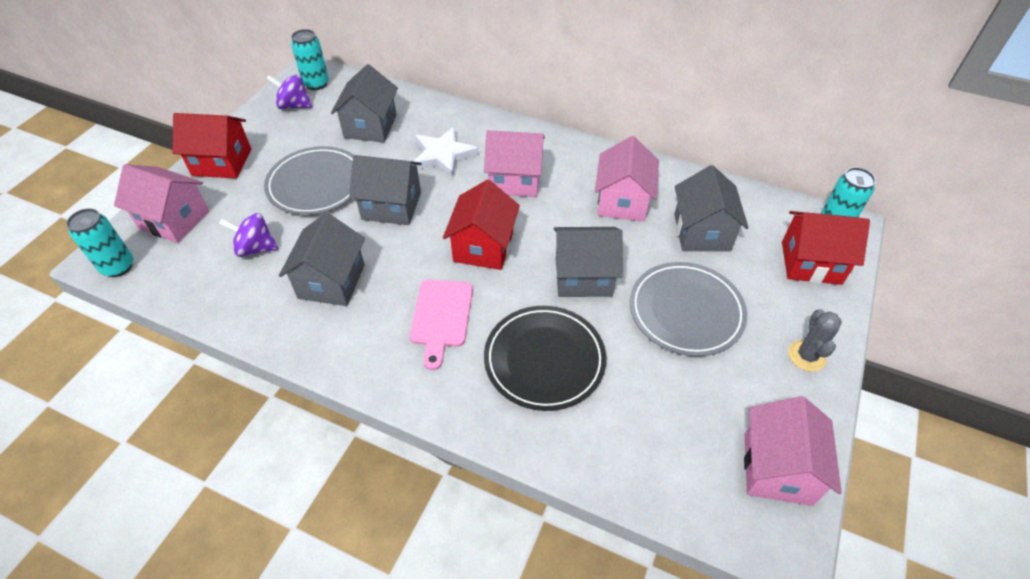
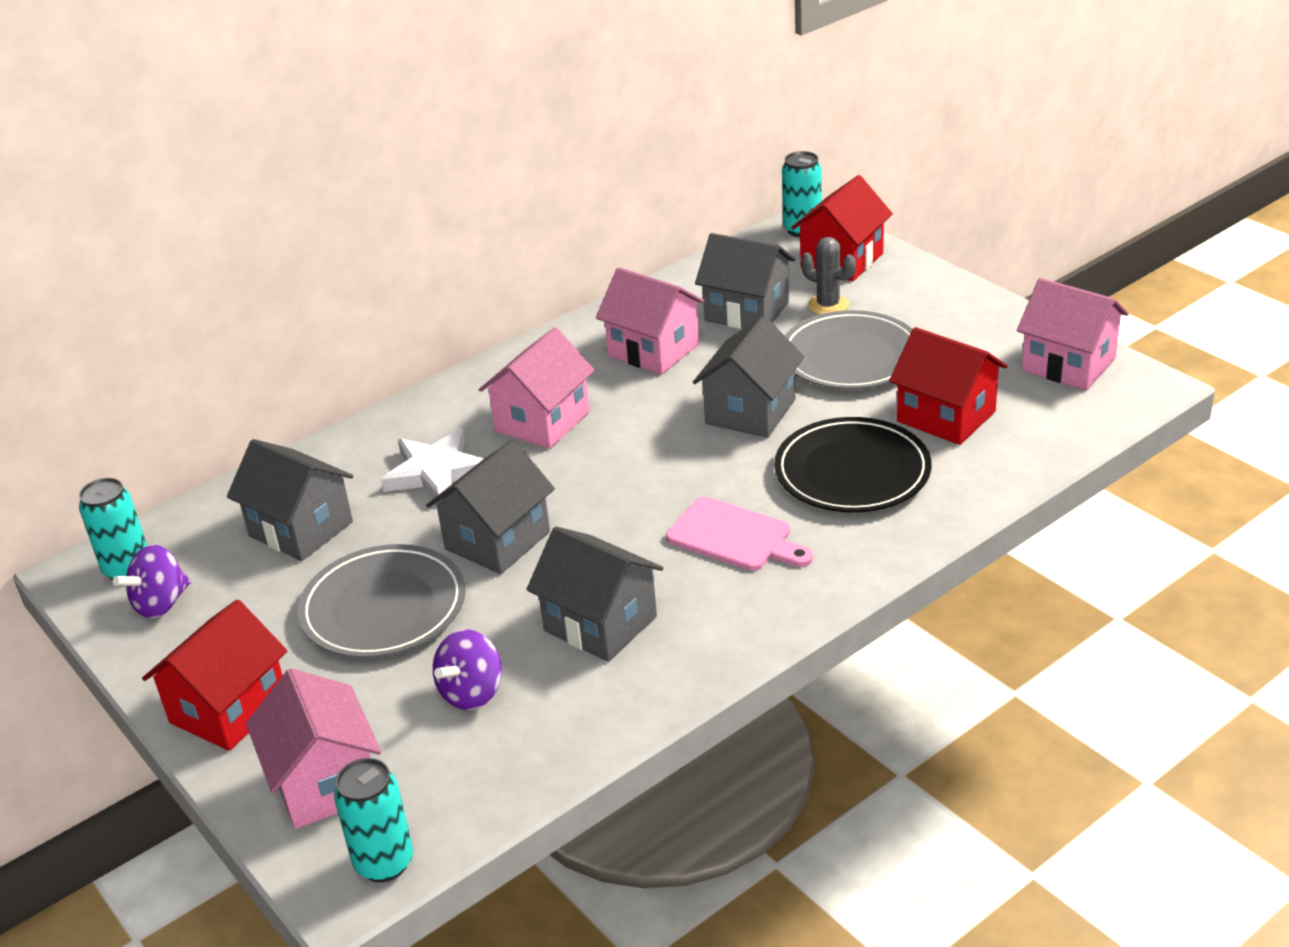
camera: 60 degrees left, 15 degrees down
(174, 219) = (325, 783): pink house -> pink house turned 75 degrees counterclockwise
(483, 247) = (642, 476): red house -> red house (946, 416)
(806, 356) = (955, 304): grey cactus -> grey cactus (828, 305)

